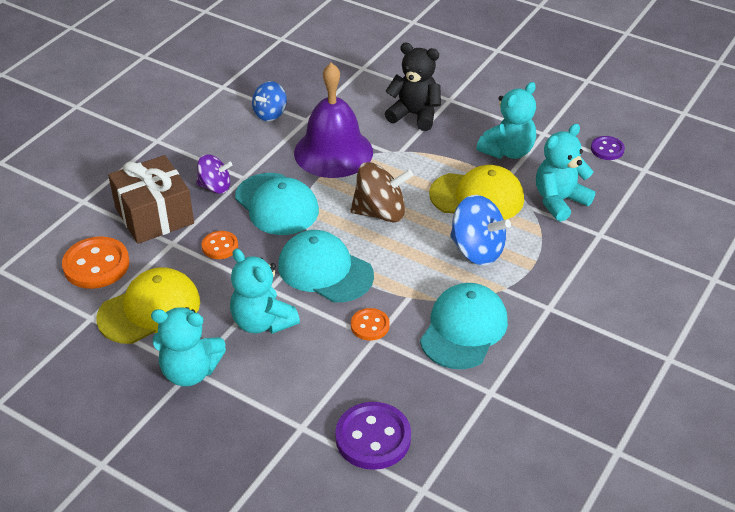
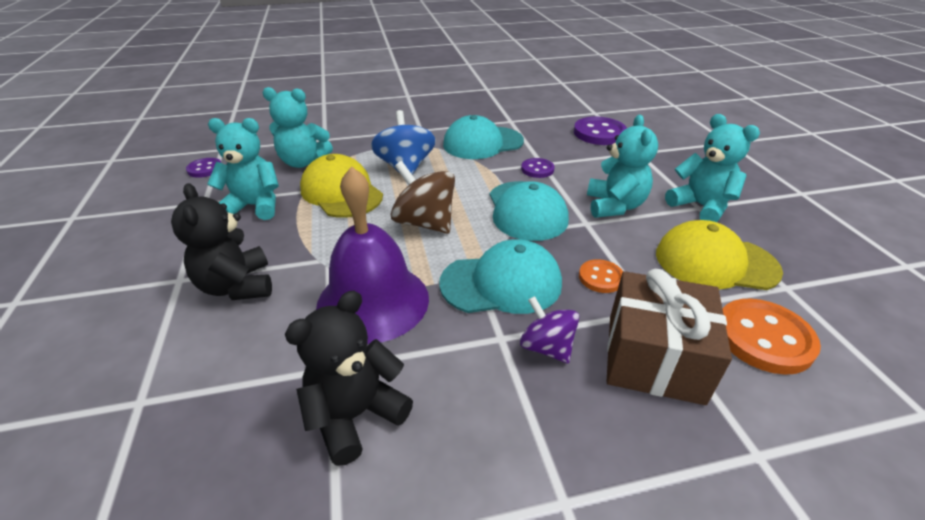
camera: 135 degrees left, 5 degrees down
(270, 114) = (355, 415): blue spinning top -> black teddy bear
(277, 204) = (501, 283): turquoise cap -> turquoise cap turned 75 degrees clockwise
(370, 325) = (537, 169): orange button -> purple button

